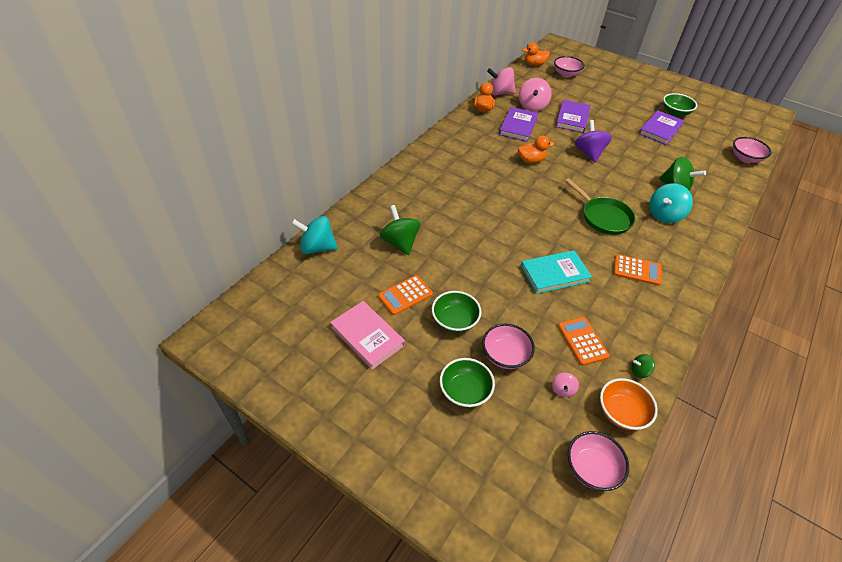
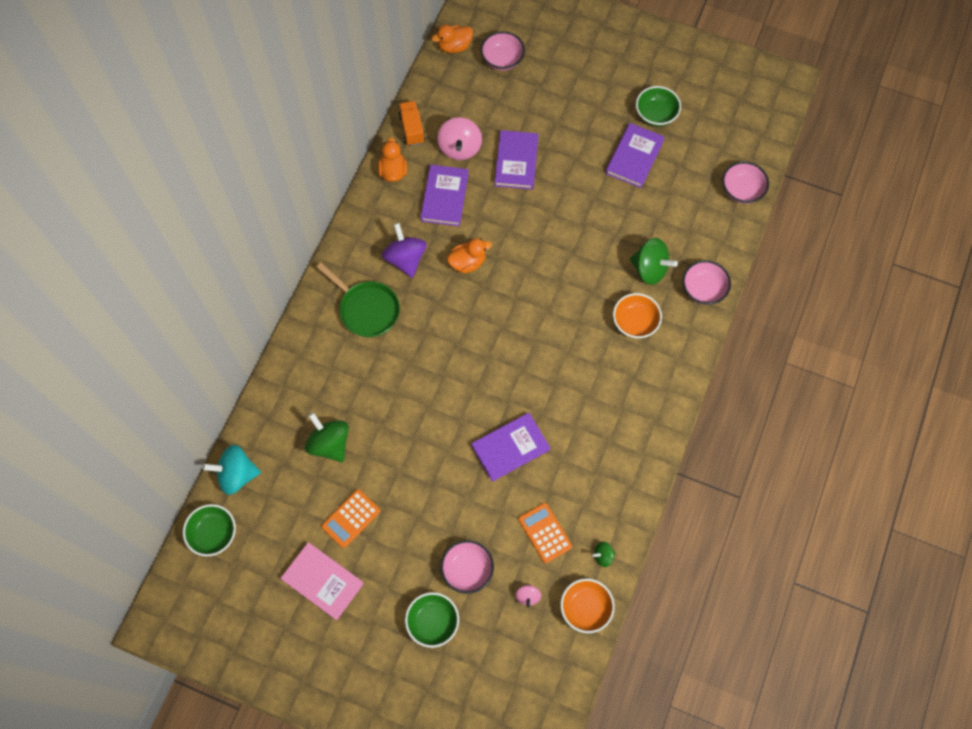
camera: 10 degrees left, 20 degrees up
(454, 321) = (409, 539): green bowl -> green bowl (213, 534)
(500, 93) = (412, 129): pink spinning top -> orange truck
(554, 274) = (510, 447): turquoise book -> purple book
(589, 153) = (541, 229): purple spinning top -> purple spinning top (405, 259)
(591, 468) = (559, 673): pink bowl -> pink bowl (703, 289)
(603, 217) = (562, 343): green pan -> green pan (366, 309)
(637, 270) = (601, 419): orange calculator -> none
(664, 215) = (635, 322): turquoise spinning top -> orange bowl

